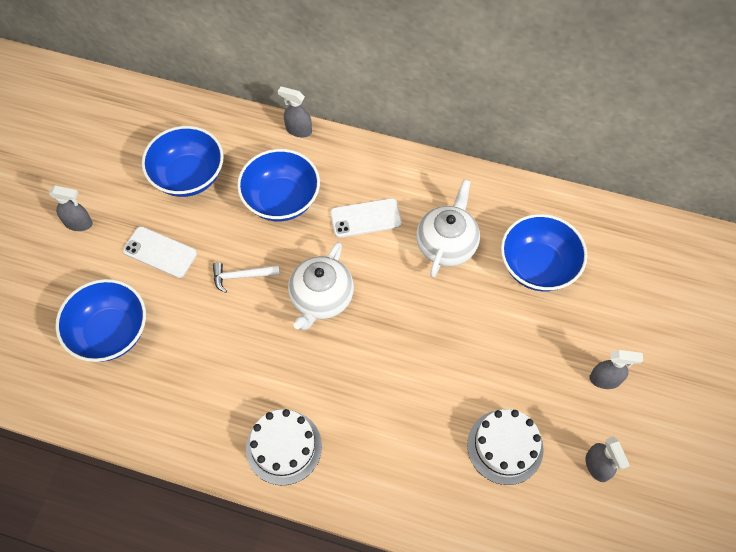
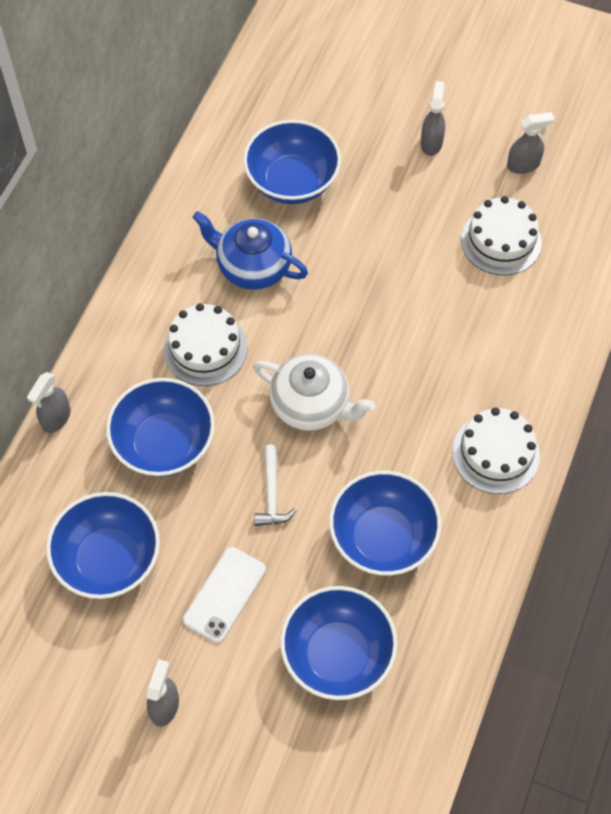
camera: 85 degrees left, 0 degrees up
(205, 359) = (382, 537): none -> blue bowl
(365, 218) = (205, 348): white phone -> white cake
(447, 244) = (252, 266): white teapot -> blue teapot

